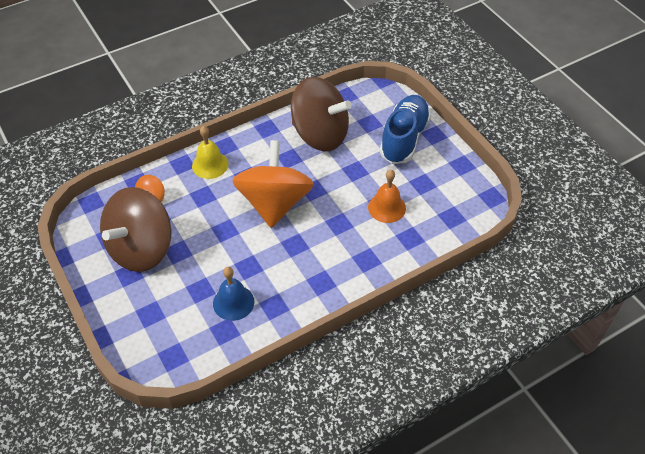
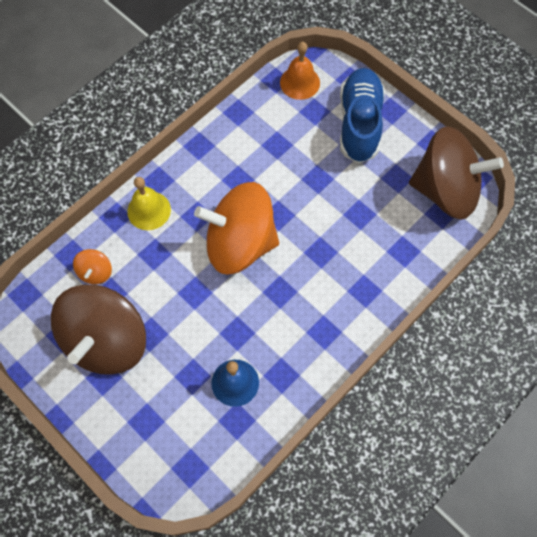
camera: 15 degrees left, 15 degrees up
(274, 203) = (240, 243): orange spinning top -> orange spinning top turned 75 degrees counterclockwise
(320, 135) = (263, 140): brown spinning top -> brown spinning top (445, 190)
(387, 207) = (367, 218): orange bell -> orange bell (300, 82)

